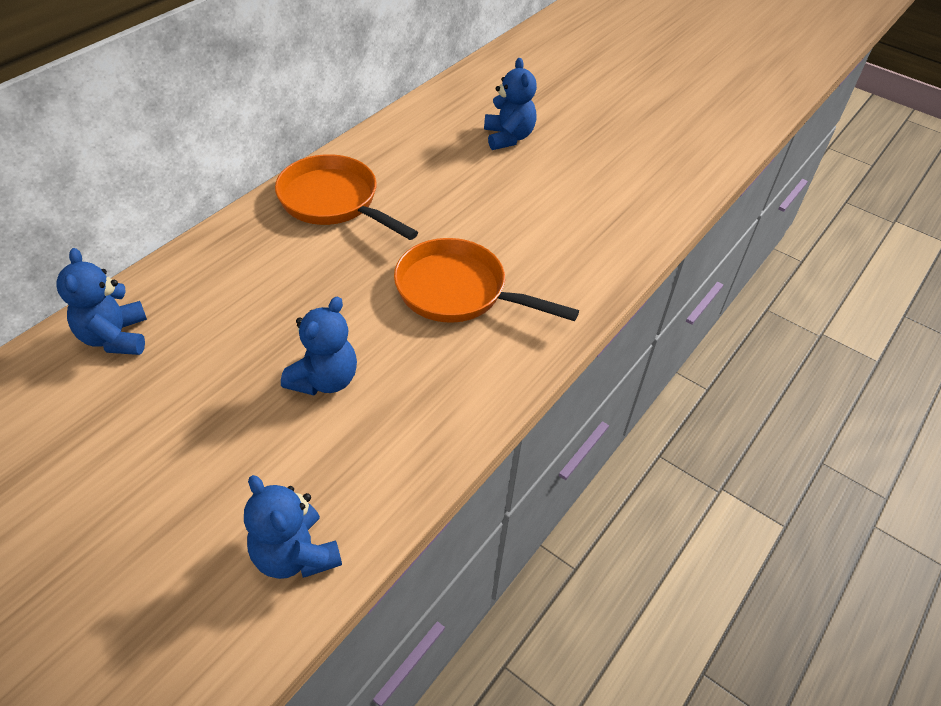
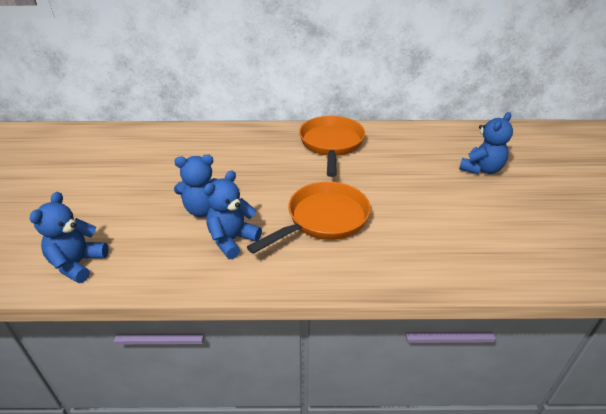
camera: 55 degrees right, 10 degrees down
(115, 337) = (169, 140): blue teddy bear -> blue teddy bear (232, 240)
(458, 291) = (323, 219): orange pan -> orange pan turned 60 degrees clockwise

